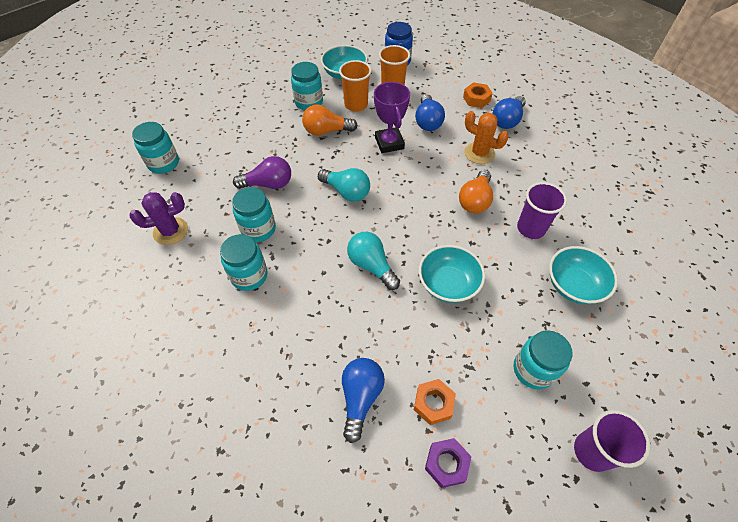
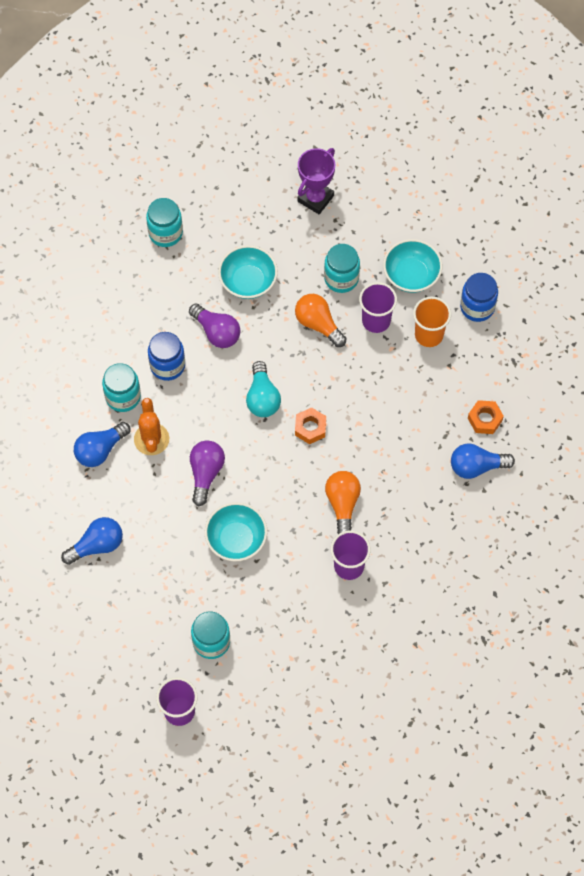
camera: 50 degrees right, 10 degrees up
(170, 231) = (111, 306): purple cactus -> none
(258, 229) = (167, 365): turquoise jar -> blue jar
(356, 105) = (376, 320): orange cup -> purple cup
(371, 265) = (206, 473): turquoise light bulb -> purple light bulb
(389, 143) = (350, 387): purple trophy -> purple trophy (315, 198)
(427, 121) = (410, 399): blue light bulb -> blue light bulb (100, 450)
(433, 403) = (131, 593): orange nut -> orange nut (310, 428)
(446, 464) = (97, 628): purple nut -> none
(475, 200) = (342, 504): orange light bulb -> orange light bulb turned 105 degrees clockwise
(479, 153) = (406, 470): orange cactus -> orange cactus (151, 439)
(574, 285) = (314, 630): turquoise bowl -> turquoise bowl (248, 281)

